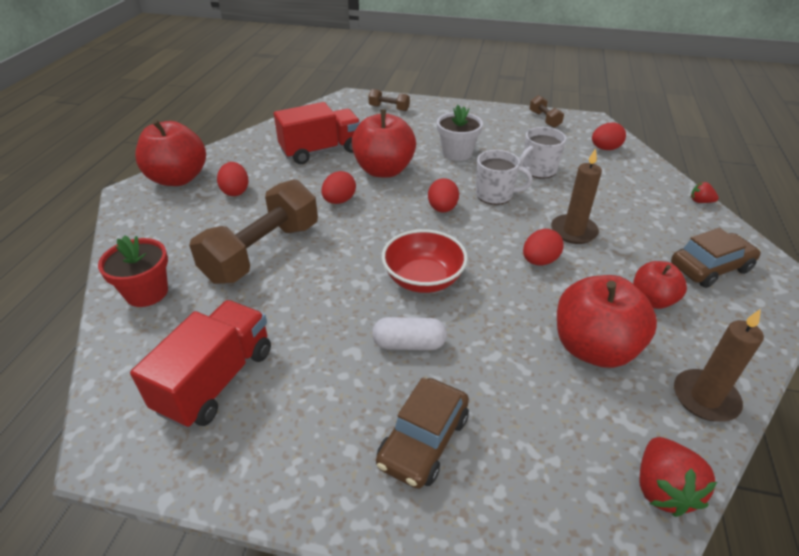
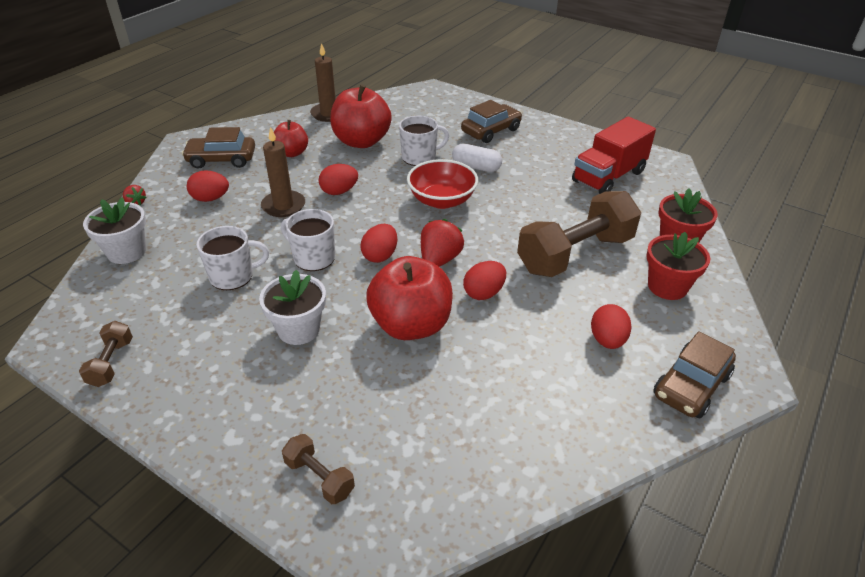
camera: 160 degrees left, 0 degrees up
(174, 241) = (667, 286): none -> red flower pot
(178, 178) = (691, 385): red apple -> brown car
(321, 151) = (480, 388): red truck -> none
(493, 340) = (419, 157): none -> white mug
(605, 149) = (117, 286): red egg -> red egg (210, 199)
(636, 167) = (126, 252): none -> white flower pot
(662, 489) = (390, 98): red strawberry -> red strawberry (439, 260)

